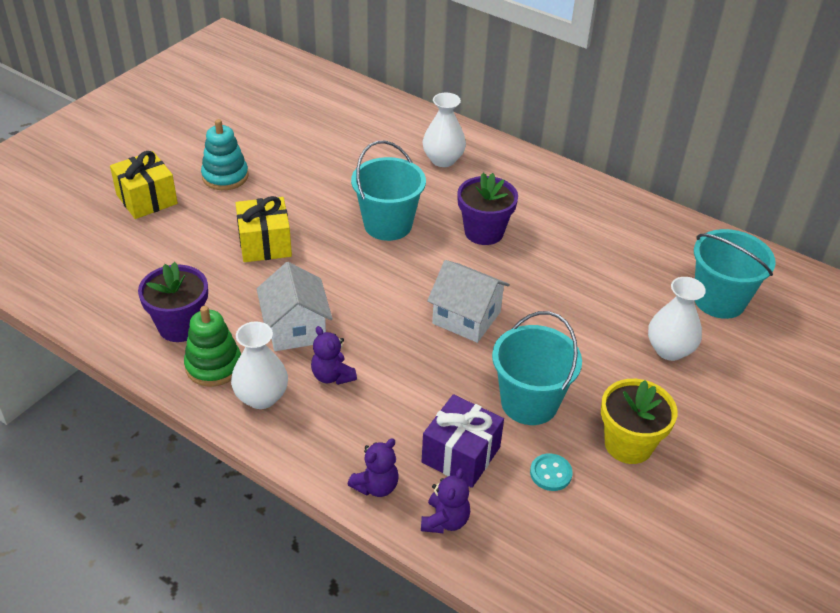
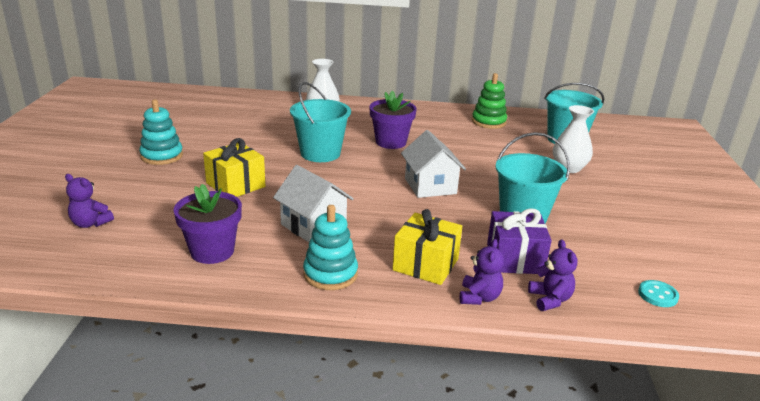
camera: 30 degrees left, 15 degrees down
(146, 199) = (102, 183): yellow gift -> yellow gift (425, 264)
(213, 366) = (268, 267): green stacking toy -> green stacking toy (488, 122)
(261, 397) = (330, 274): white vase -> turquoise stacking toy
(332, 376) = (372, 244): purple teddy bear -> purple teddy bear (90, 223)
(466, 317) = (430, 186): white house -> white house turned 75 degrees clockwise
(550, 473) = (581, 249): turquoise button -> turquoise button (657, 295)
(628, 444) = (605, 219): yellow flower pot -> none

